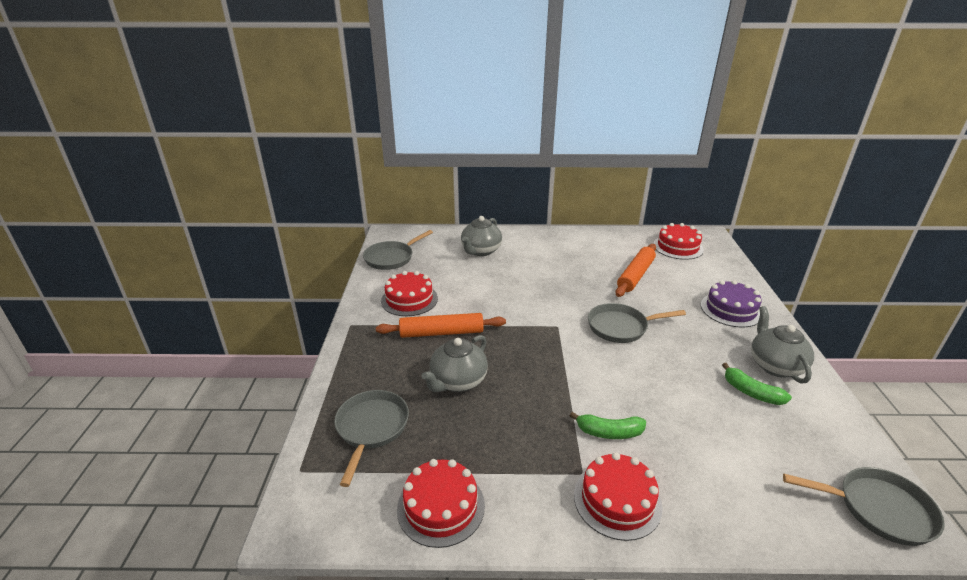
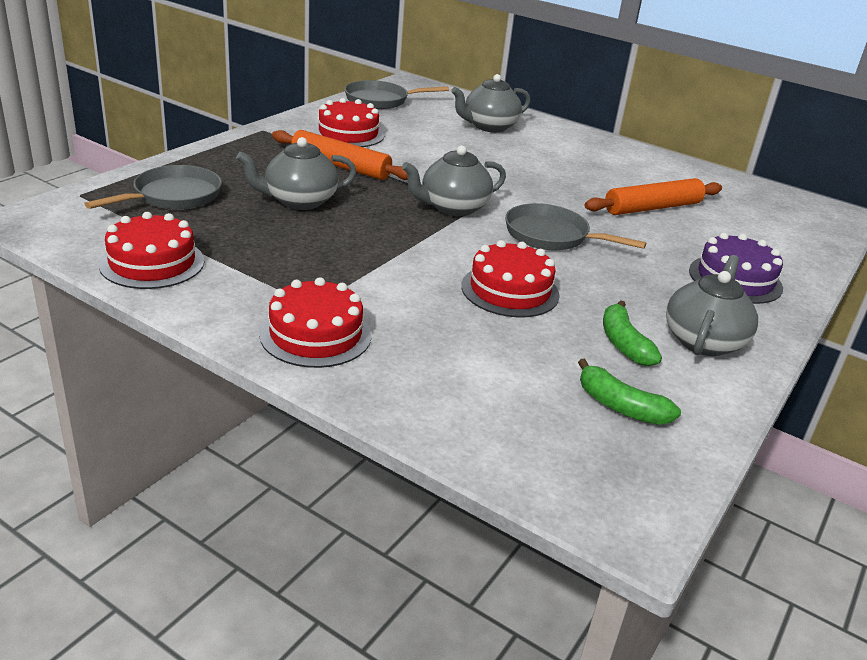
camera: 30 degrees right, 0 degrees up
(547, 333) = (453, 208): none -> grey teapot
(609, 432) = (391, 294): green banana -> green banana (620, 406)
(678, 247) = (765, 207): red cake -> red cake (510, 290)
(878, 509) = (611, 486): grey pan -> none

